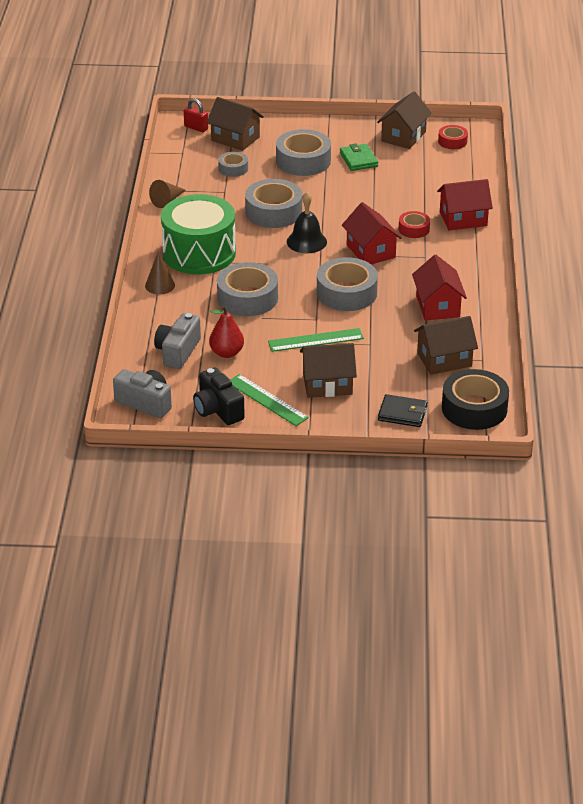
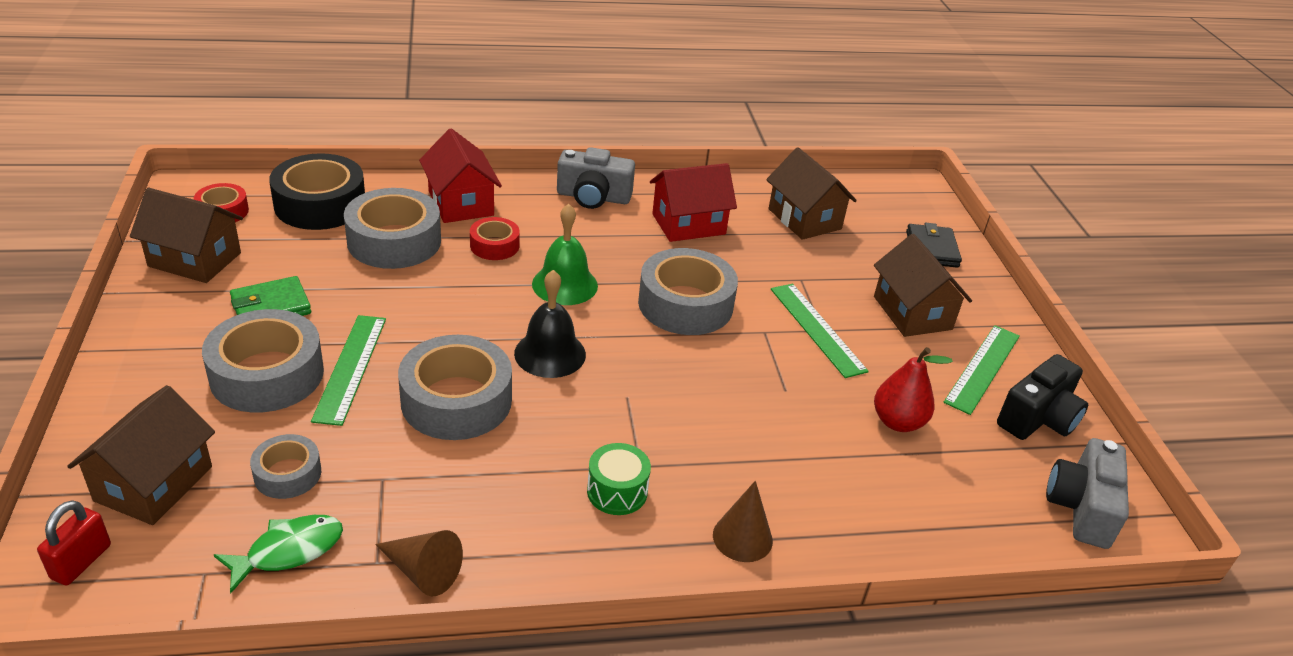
camera: 105 degrees left, 0 degrees up
(178, 352) = (927, 484): grey camera -> grey camera (593, 197)
(188, 170) = (288, 551): none -> green fish
(199, 253) = (617, 491): green drum -> green drum, size x0.41
(247, 298) = (738, 411): grey tape -> grey tape (394, 241)
(304, 183) = (351, 368): none -> green ruler
(371, 251) = (565, 284): red house -> green bell
(474, 408) = (887, 198): black tape -> black tape (320, 204)

